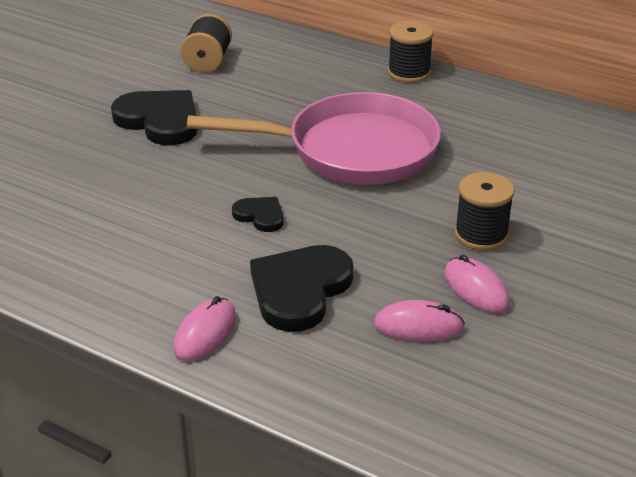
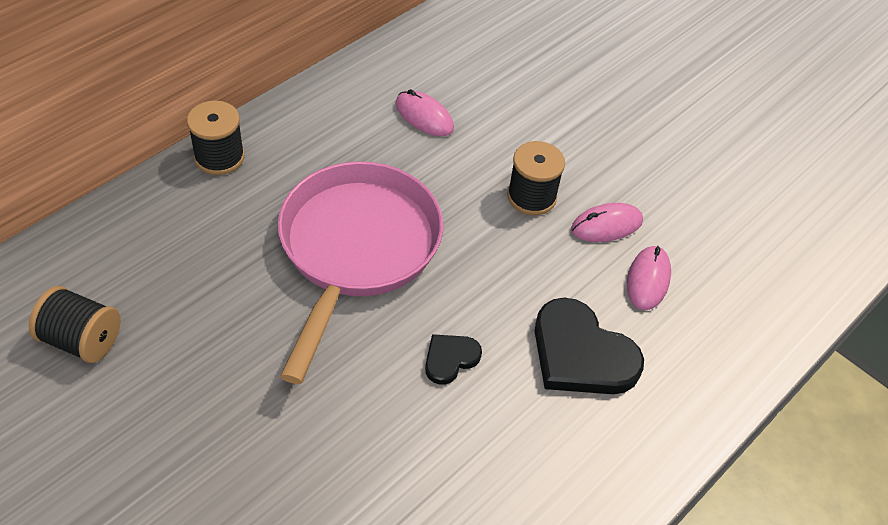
camera: 80 degrees left, 15 degrees up
(160, 120) = (209, 421): black heart -> none
(205, 333) = (630, 447): pink mouse -> pink mouse (424, 116)

